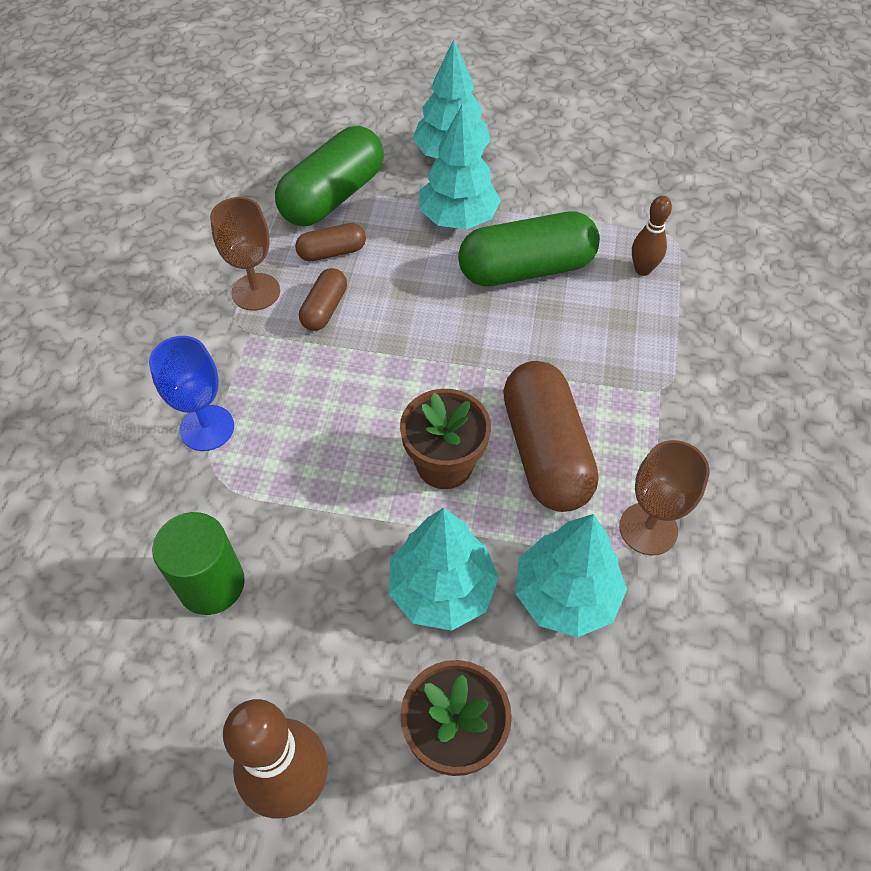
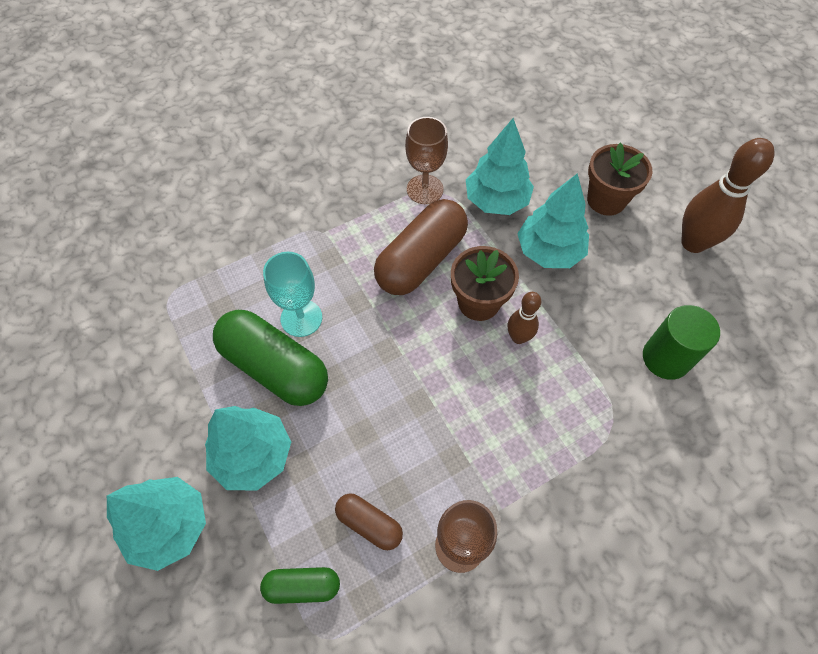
camera: 130 degrees left, 5 degrees up
(207, 428) = (592, 459): blue goblet -> none
(324, 309) = (429, 475): brown capsule -> none
(333, 196) = (302, 586): green capsule -> green capsule, size x0.51
(562, 313) = (301, 318): none -> turquoise goblet
(642, 269) = (218, 297): brown bowling pin -> brown bowling pin (518, 337)

